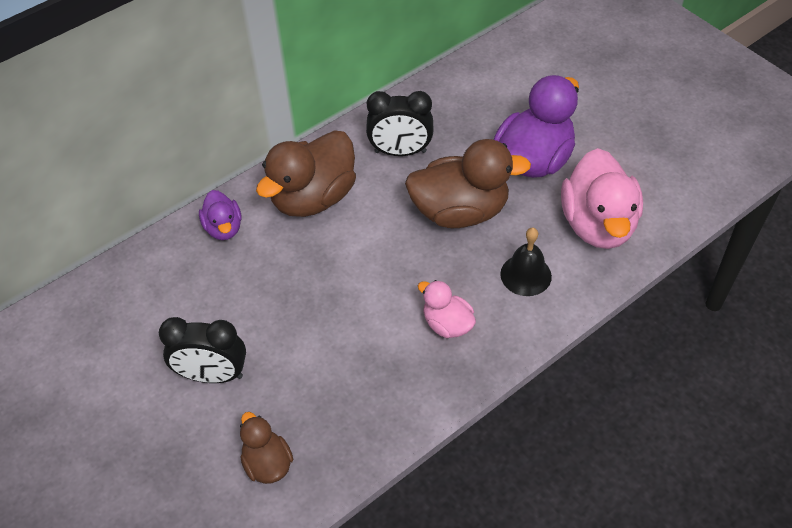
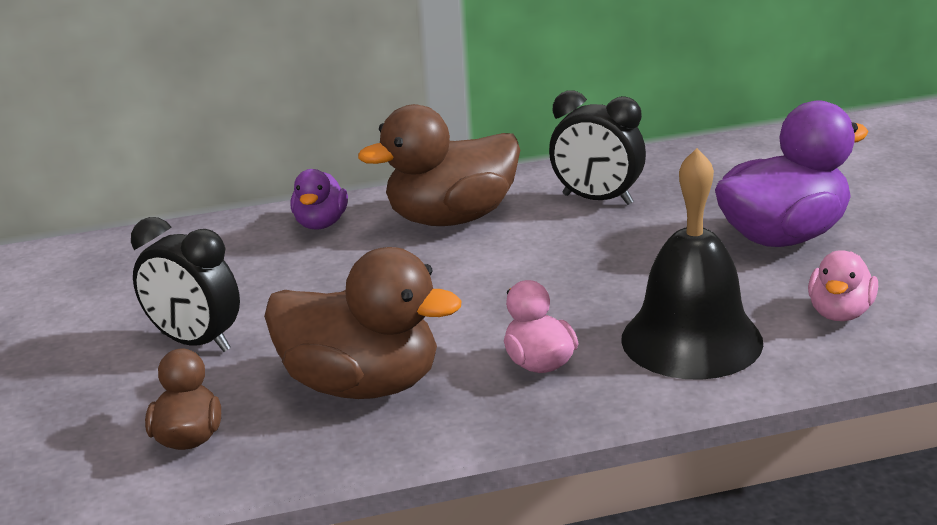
camera: 25 degrees right, 25 degrees down
(460, 211) = (639, 264): brown duck -> brown duck (362, 385)
(526, 275) = (691, 340): black bell -> black bell, size x1.73
(597, 224) = (840, 313): pink duck -> pink duck, size x0.53

